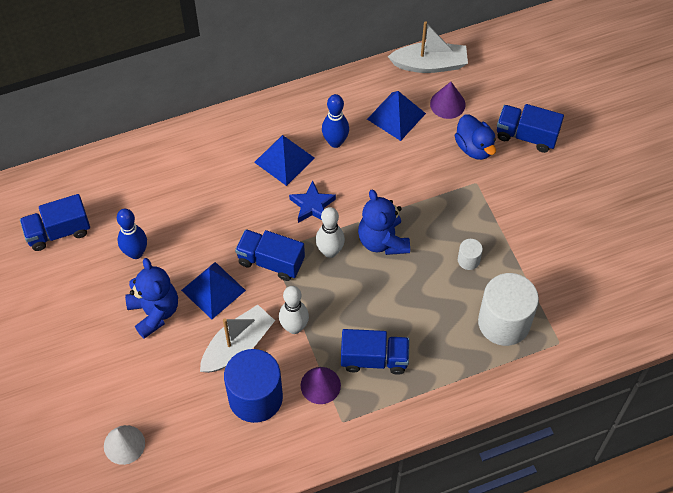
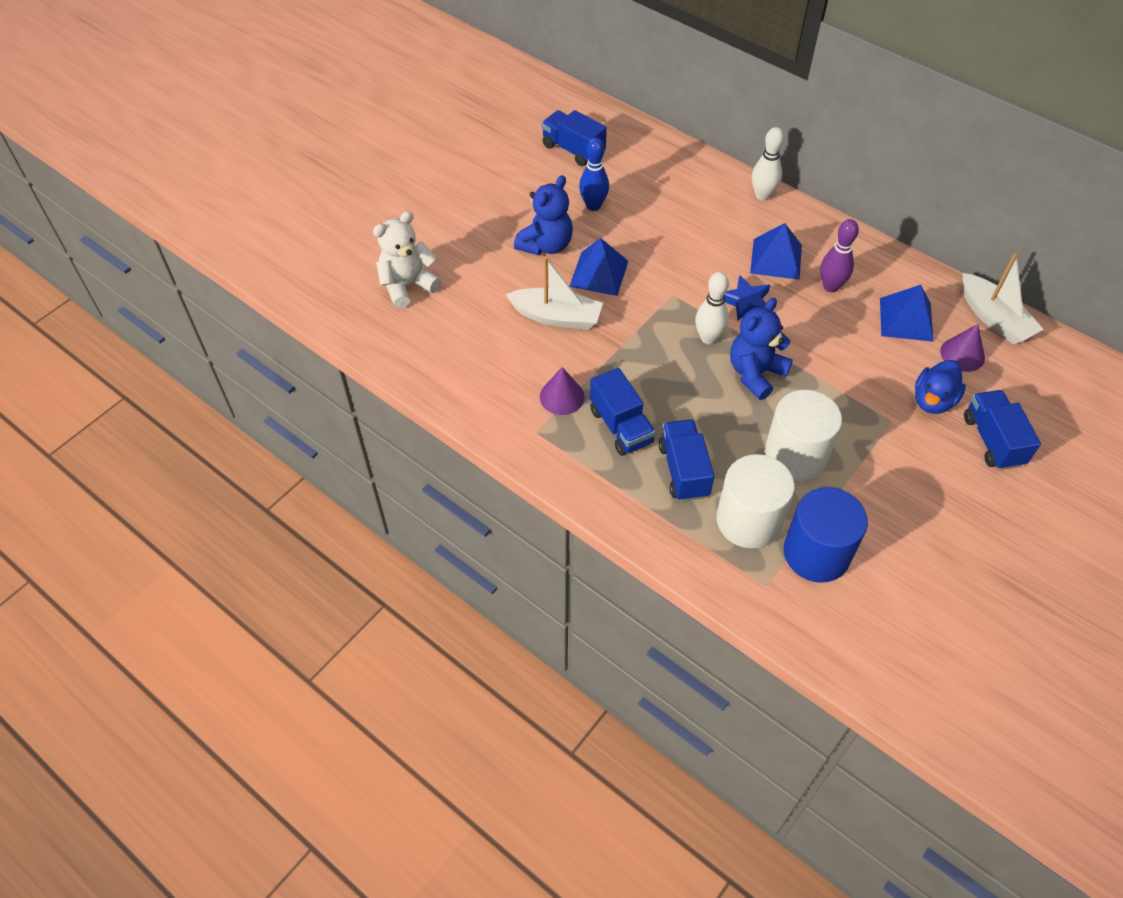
camera: 60 degrees right, 5 degrees down
(124, 444) = (407, 286): white cone -> white teddy bear
(255, 397) = (514, 354): blue cylinder -> blue cylinder (816, 553)
(271, 261) = (661, 299): blue truck -> blue truck (683, 470)
(294, 327) = (607, 349): white bowling pin -> white bowling pin (762, 195)
(335, 142) = (831, 286): blue bowling pin -> purple bowling pin
(468, 260) = (795, 456): white cylinder -> white cylinder, size x2.26

